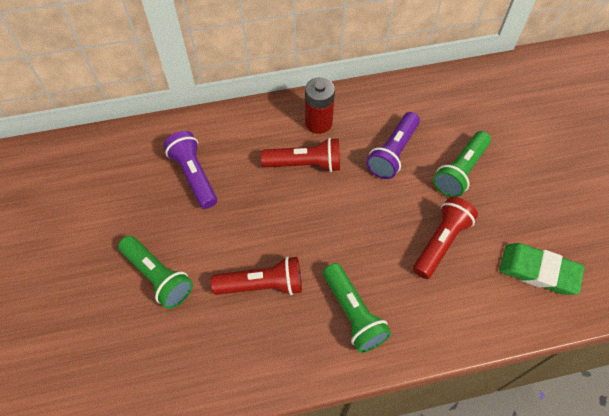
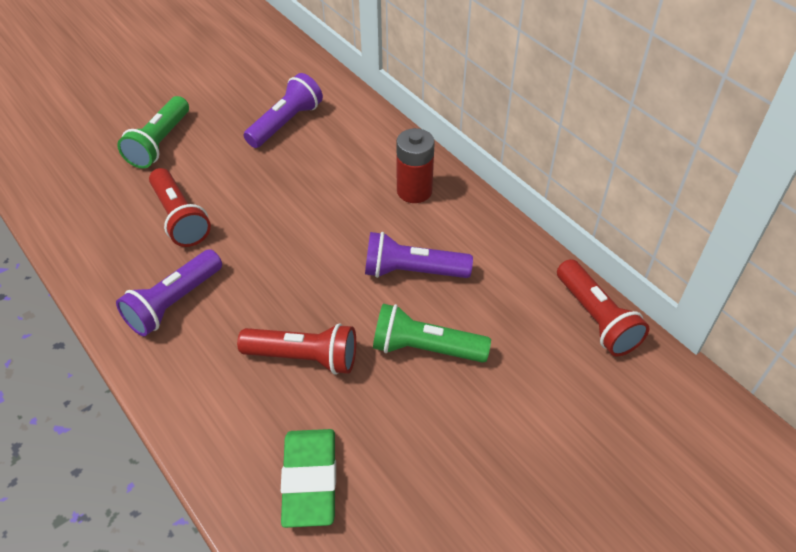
camera: 65 degrees right, 10 degrees down
(305, 164) = (349, 199): red flashlight -> red flashlight (596, 319)
(353, 314) = (173, 303): green flashlight -> purple flashlight

